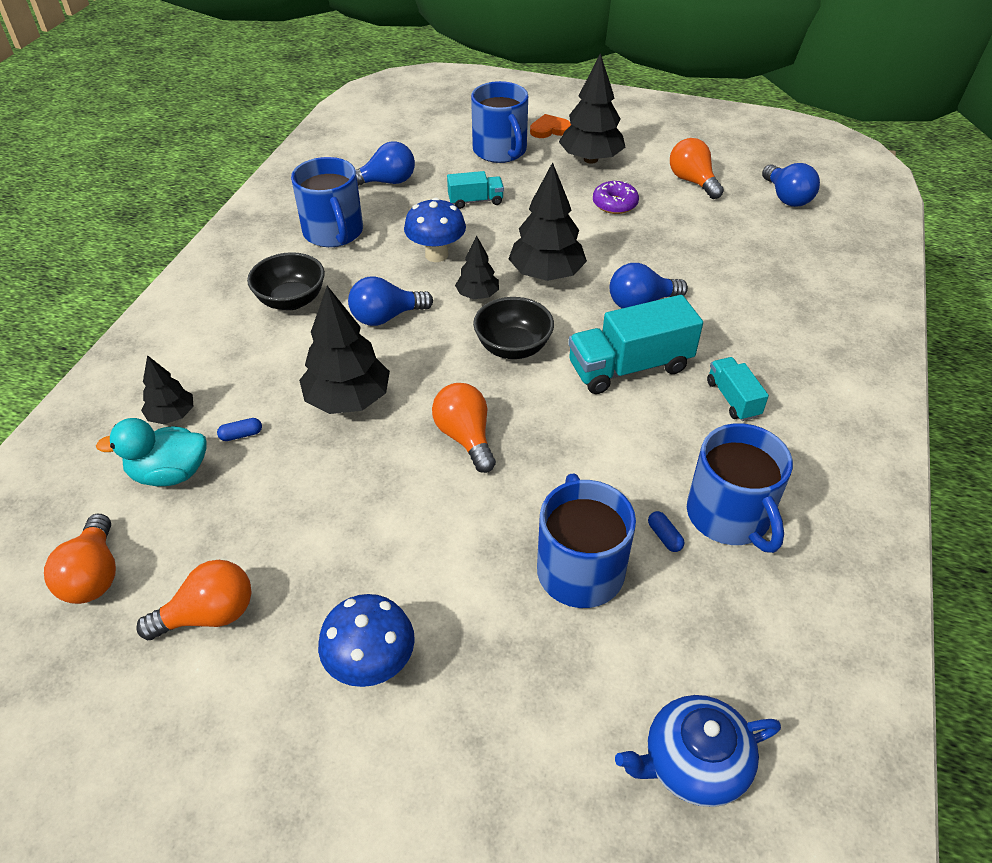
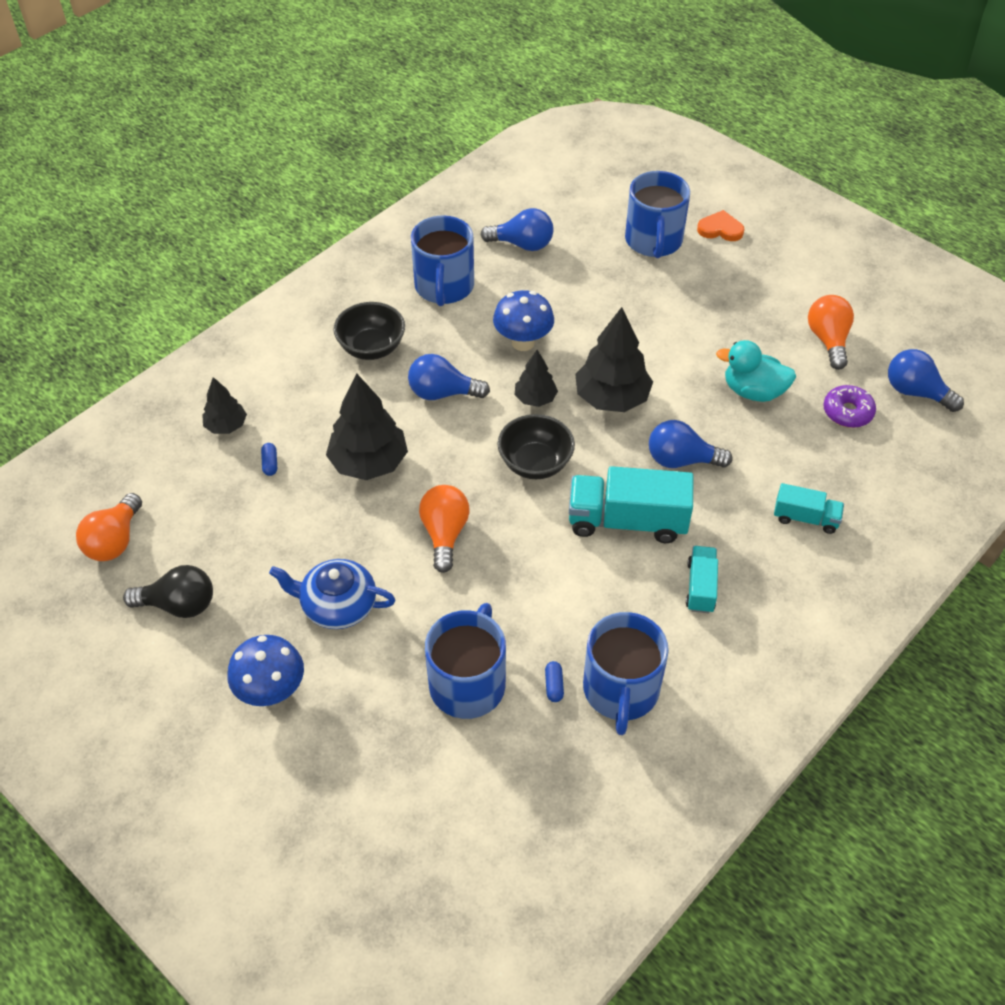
camera: 25 degrees right, 5 degrees up
(170, 473) = (202, 477): turquoise duck -> turquoise duck (753, 391)
(209, 615) = (179, 605): orange light bulb -> black light bulb
(241, 435) = (270, 463): blue capsule -> blue capsule turned 75 degrees clockwise
(475, 201) = (594, 293): turquoise truck -> turquoise truck (805, 518)
(590, 159) = (739, 279): black tree -> none
(614, 204) = (729, 341): purple donut -> purple donut (847, 412)
(693, 762) = (459, 863): blue teapot -> blue teapot (337, 605)
(786, 198) = (915, 392): blue light bulb -> blue light bulb turned 120 degrees clockwise

